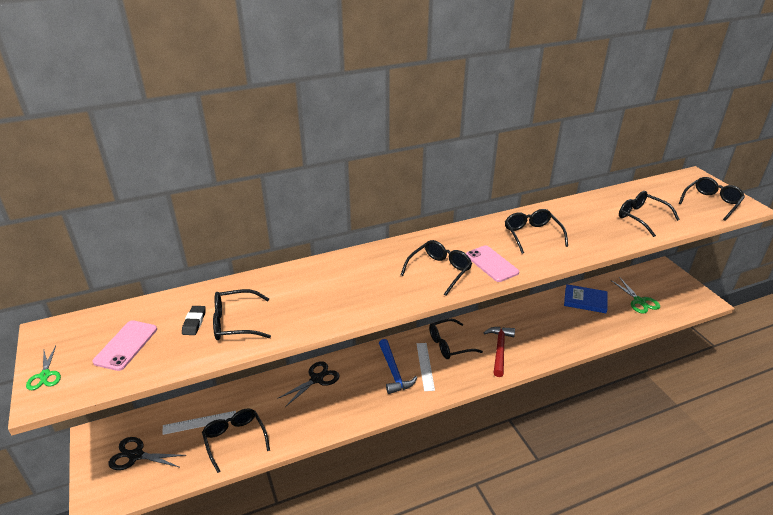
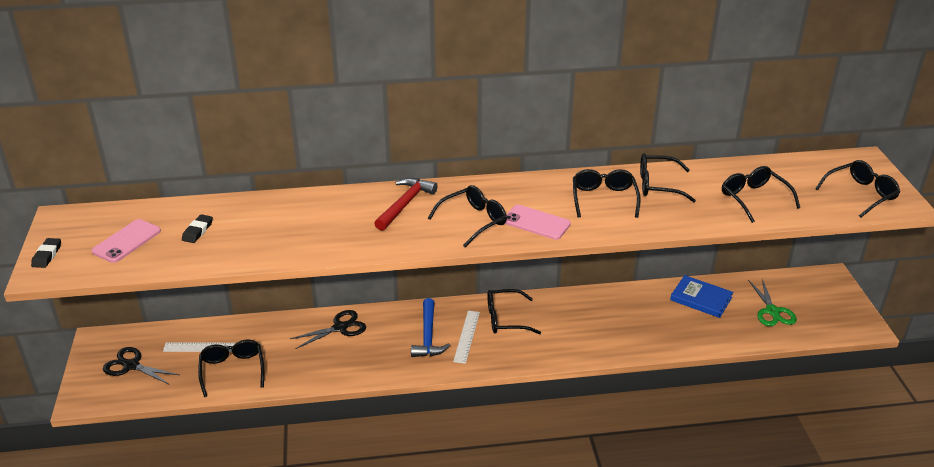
camera: 15 degrees right, 0 degrees up
(45, 375) = (47, 255): green scissors -> black eraser
(235, 323) = (236, 238): black glasses -> black glasses (658, 185)
(491, 264) = (536, 223): pink phone -> pink phone turned 45 degrees counterclockwise
(499, 349) = (563, 334): red hammer -> red hammer (405, 204)

